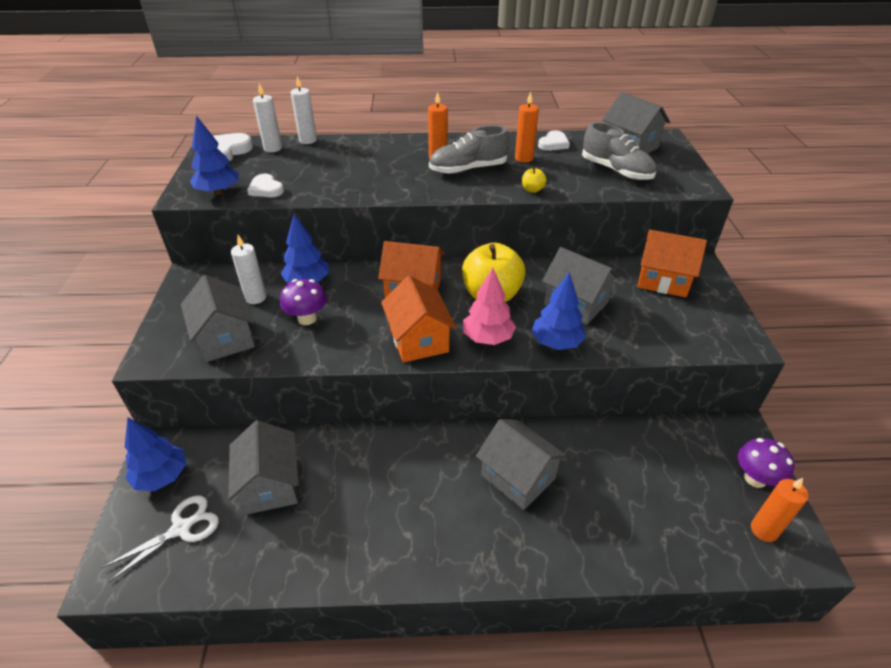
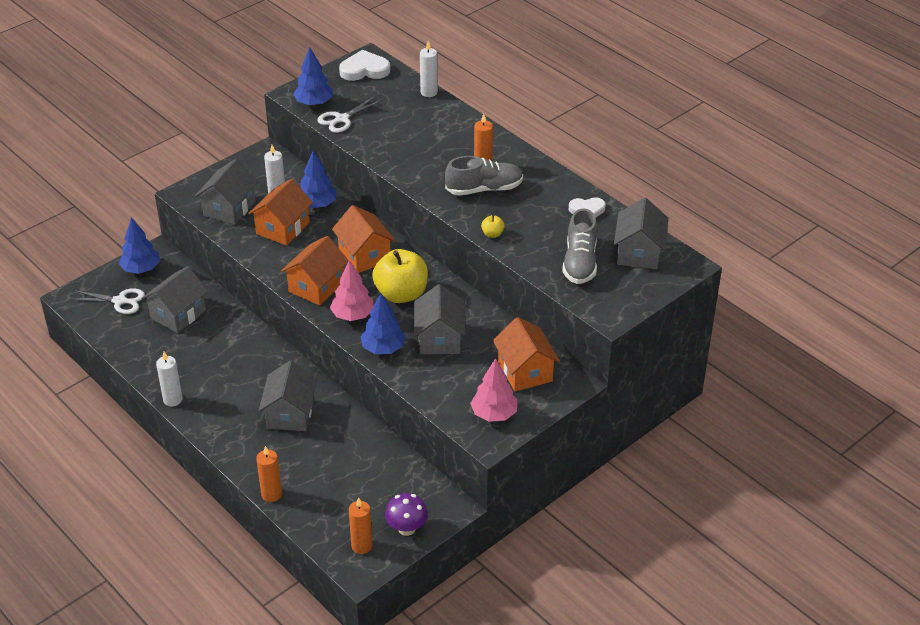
camera: 50 degrees right, 0 degrees up
(266, 189) = (341, 119): white heart -> white scissors
(273, 148) = (396, 85): white candle -> white candle (173, 400)
(307, 318) = (282, 228): purple mushroom -> orange house
(468, 169) = (484, 189): grey shoe -> grey shoe turned 135 degrees clockwise
(524, 158) = (539, 207): orange candle -> orange candle (271, 494)
(709, 322) = (494, 414): none -> pink tree

